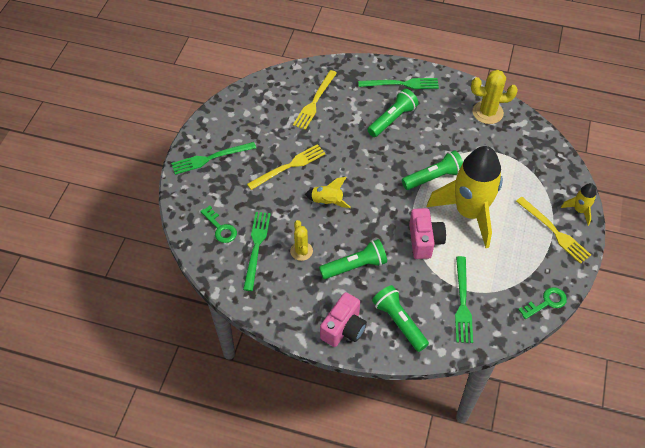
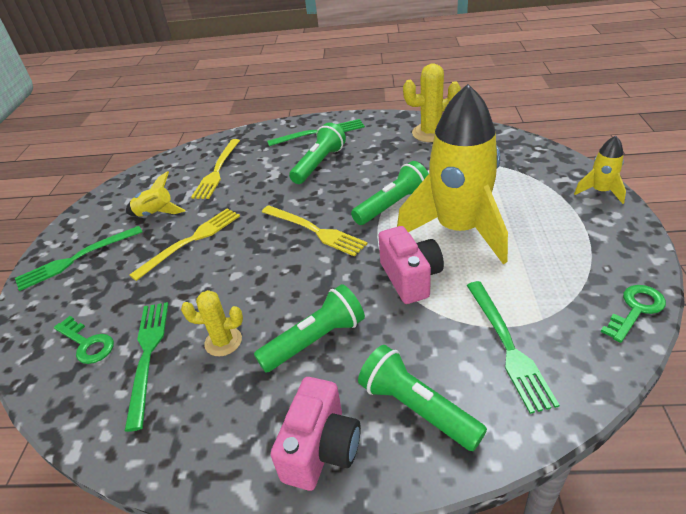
camera: 10 degrees left, 15 degrees down
(301, 251) = (223, 341): yellow cactus -> yellow cactus turned 60 degrees counterclockwise
(327, 202) = (253, 267): yellow rocket -> yellow rocket (156, 214)
(554, 231) = (584, 221): yellow fork -> yellow fork (315, 231)

